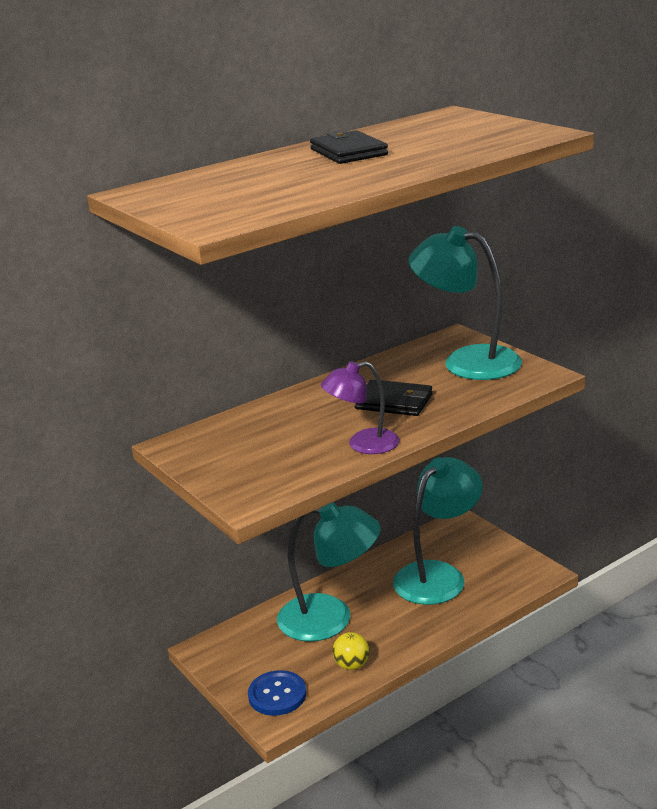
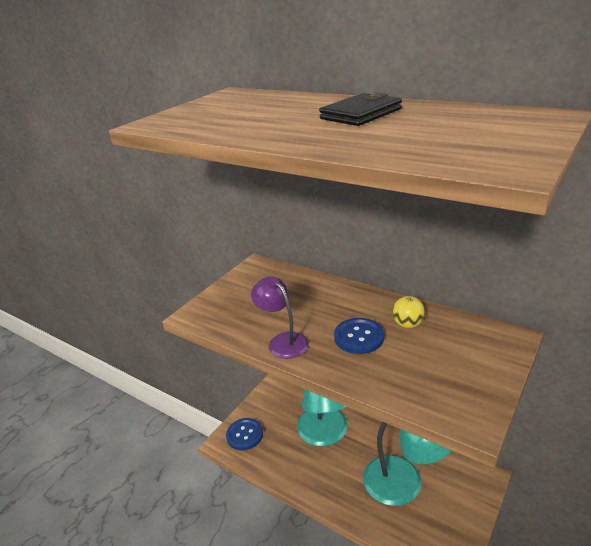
camera: 70 degrees right, 5 degrees up
(352, 665) = (283, 463): yellow ball -> yellow ball (407, 324)
(394, 402) = (359, 337): black wallet -> blue button
(467, 361) = (463, 358): turquoise lamp -> none

